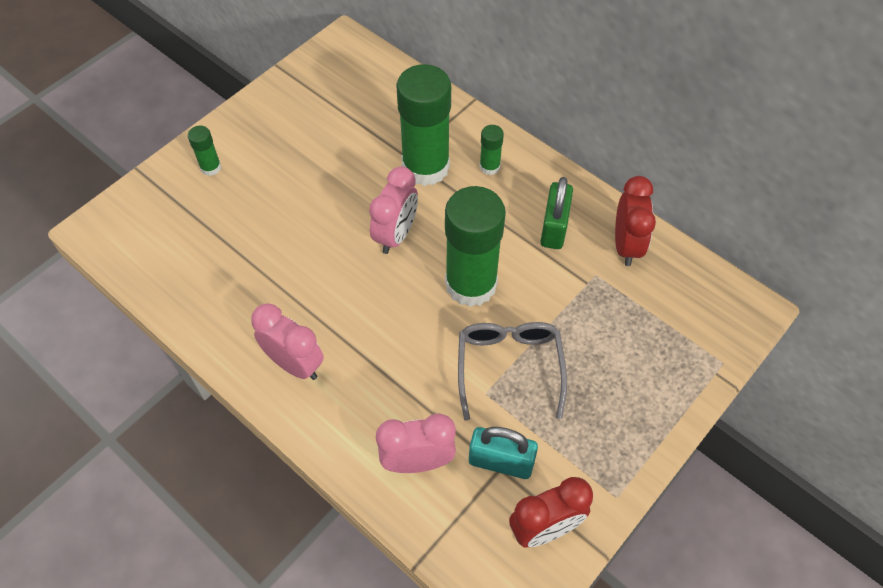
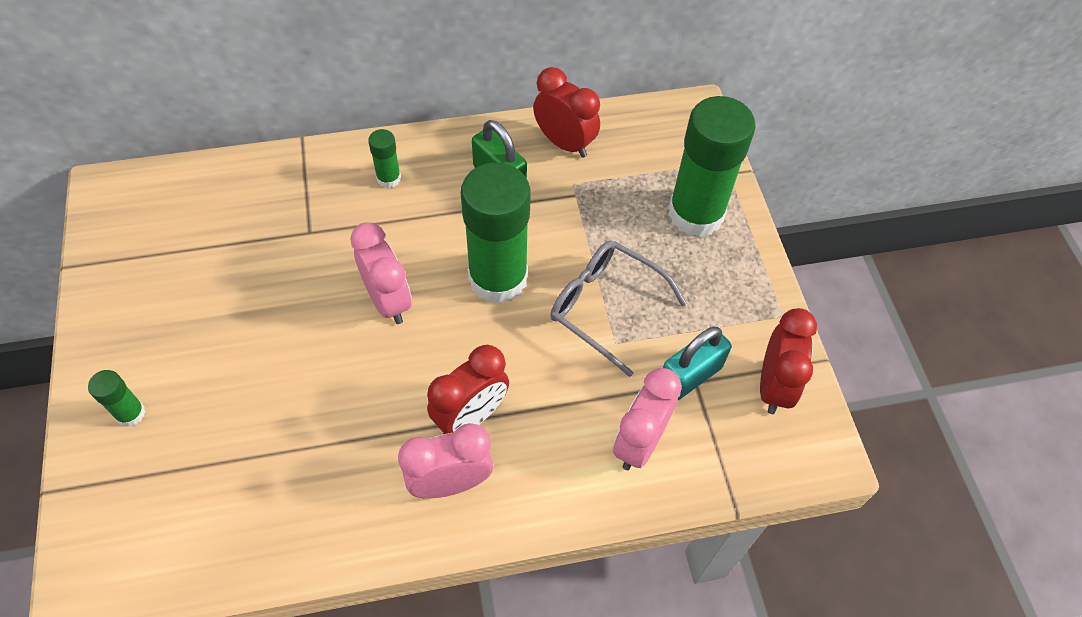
camera: 55 degrees left, 0 degrees up
(351, 342) = (470, 416): none -> red clock
(425, 167) = (336, 226): green glue stick -> green glue stick (695, 214)

